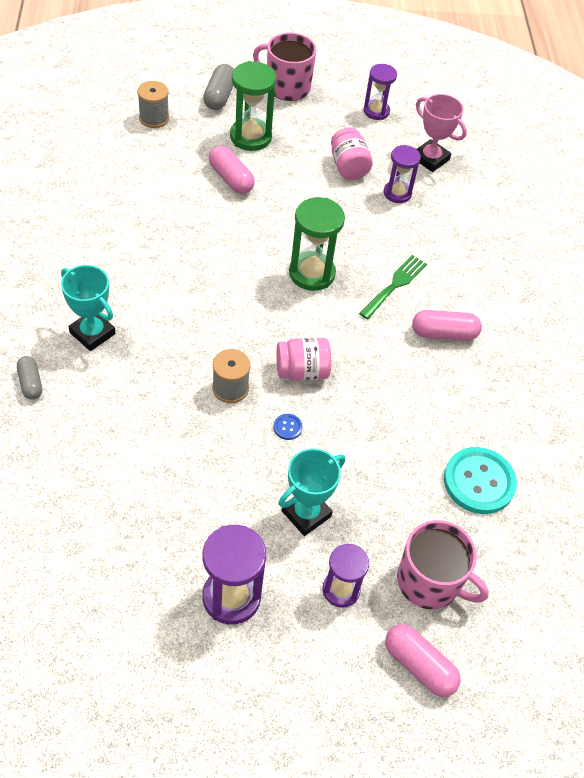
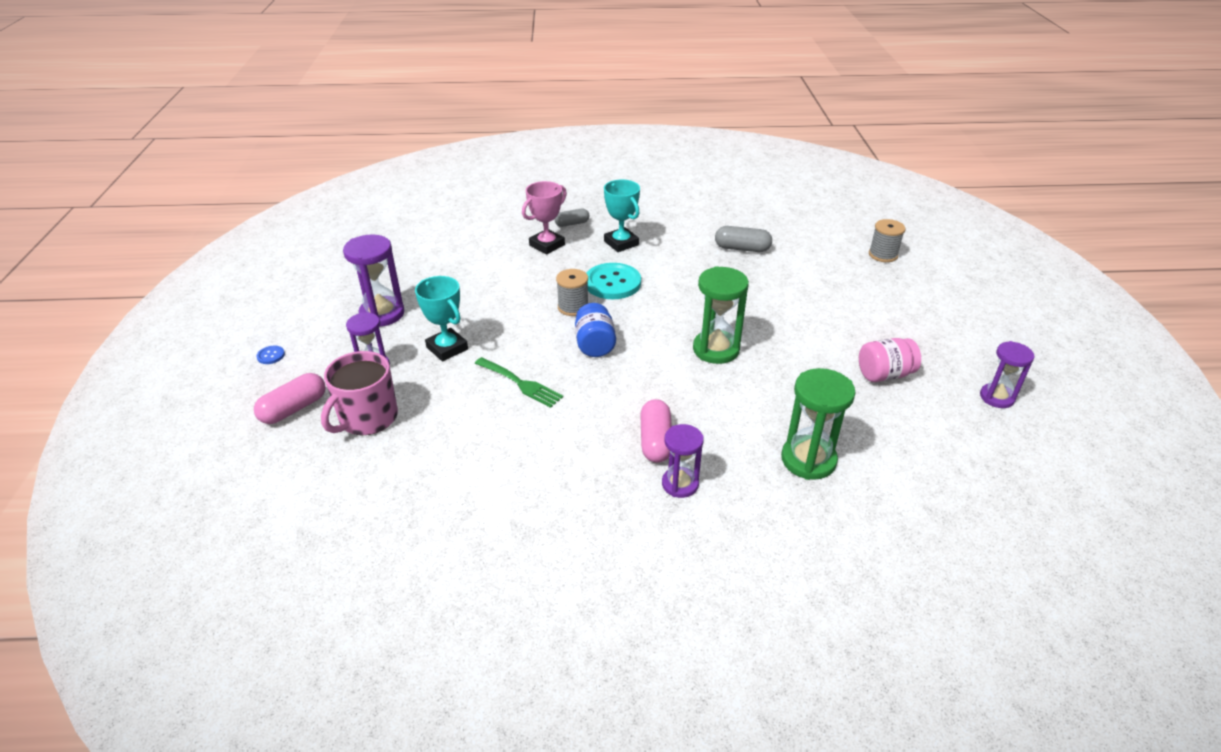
camera: 95 degrees right, 15 degrees down
(92, 333) = (621, 243): turquoise trophy -> turquoise trophy turned 75 degrees counterclockwise
(219, 96) = (941, 288): grey capsule -> grey capsule (742, 248)
(231, 179) = (824, 299): pink capsule -> none
(250, 137) = (891, 309): green hourglass -> green hourglass (808, 460)
(287, 87) = (989, 330): pink mug -> none
(287, 427) = (533, 337): blue button -> blue button (271, 355)
(302, 371) = (595, 345): pink jar -> blue jar
(395, 285) = (716, 406): green fork -> green fork (521, 383)
(397, 193) = (860, 411): purple hourglass -> purple hourglass (680, 484)
(430, 159) = (937, 442): pink trophy -> pink trophy (547, 245)
(479, 482) = (466, 457): turquoise button -> turquoise button (612, 283)

